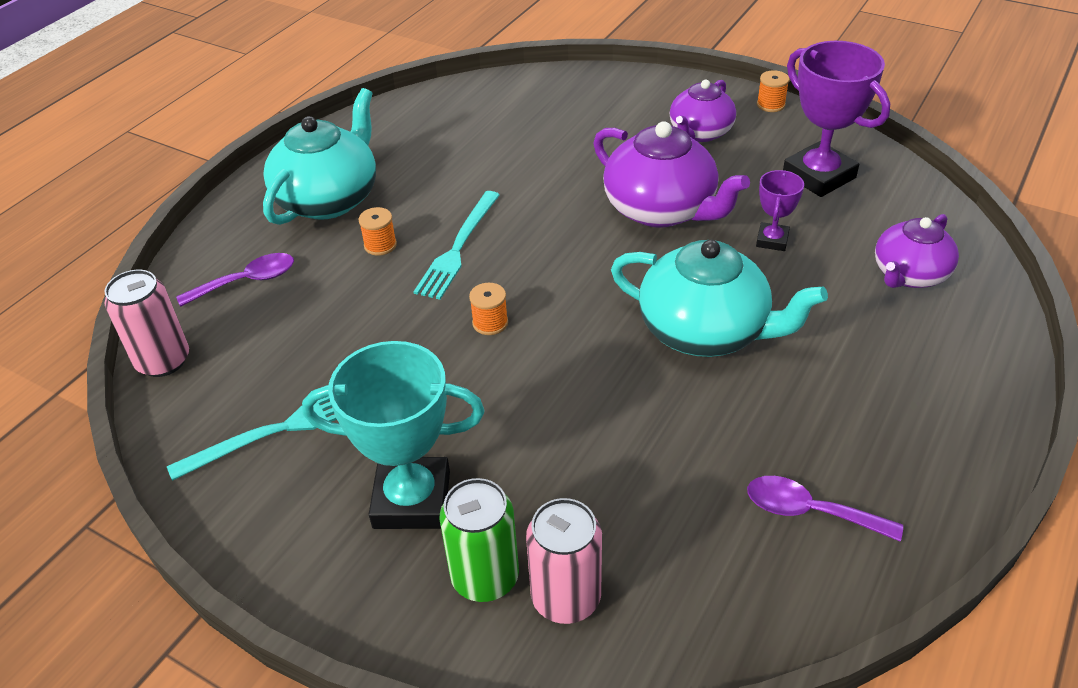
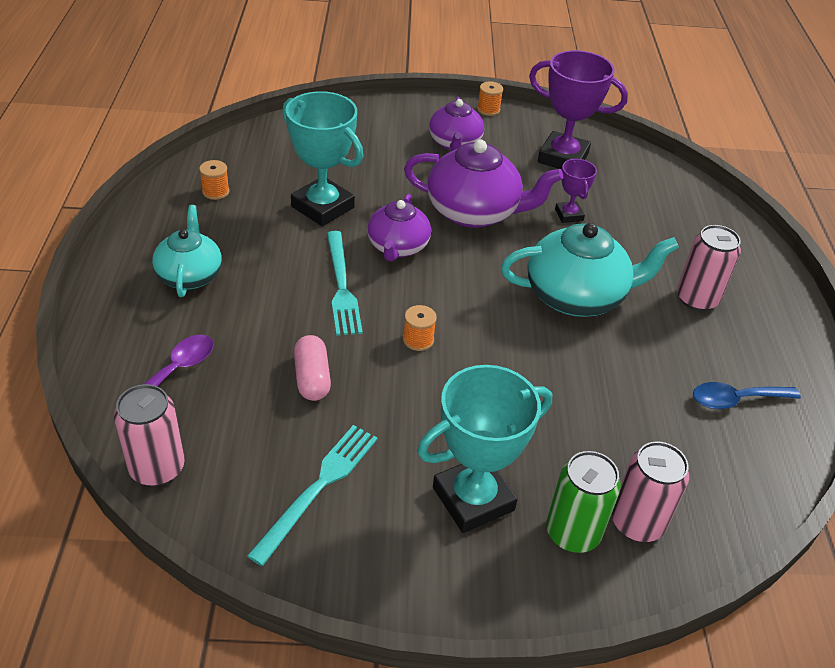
camera: 35 degrees left, 0 degrees up
(329, 199) = (190, 275): turquoise teapot -> turquoise teapot, size x0.64
(357, 327) = (312, 378): none -> pink capsule
(380, 245) = (272, 303): orange spool -> orange spool (216, 192)
(504, 166) = (322, 207): none -> turquoise trophy
(809, 511) = (735, 400): purple spoon -> blue spoon
(858, 379) = (696, 299): none -> pink can
(909, 275) = (672, 216): purple teapot -> purple teapot (397, 247)

